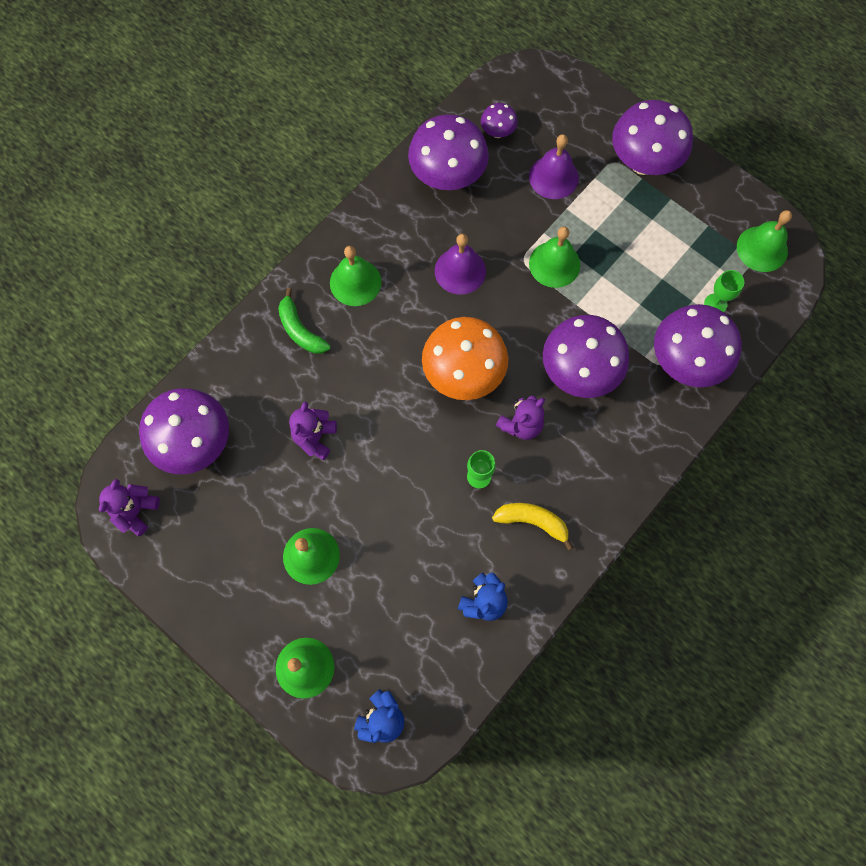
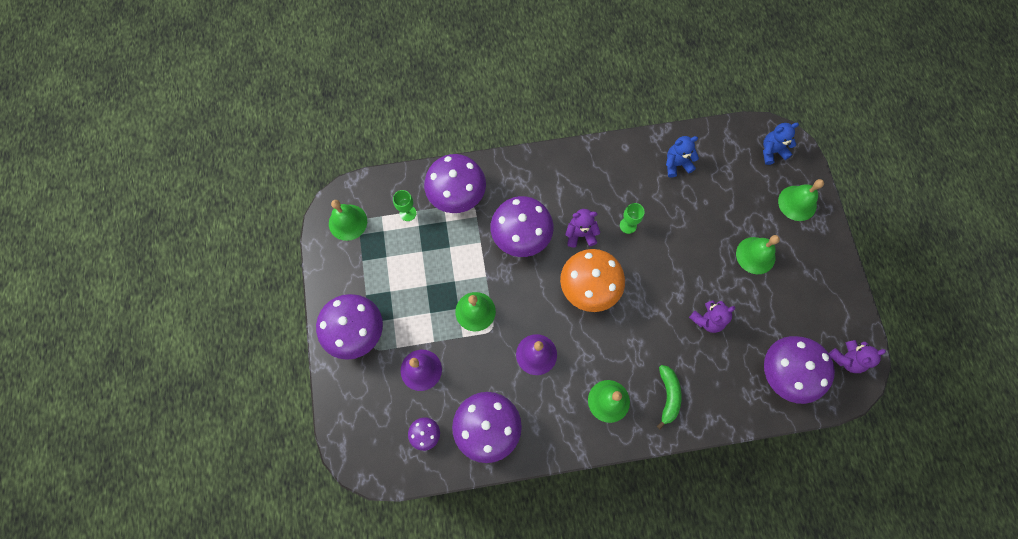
camera: 140 degrees left, 0 degrees up
(532, 522) = (618, 181): yellow banana -> none

